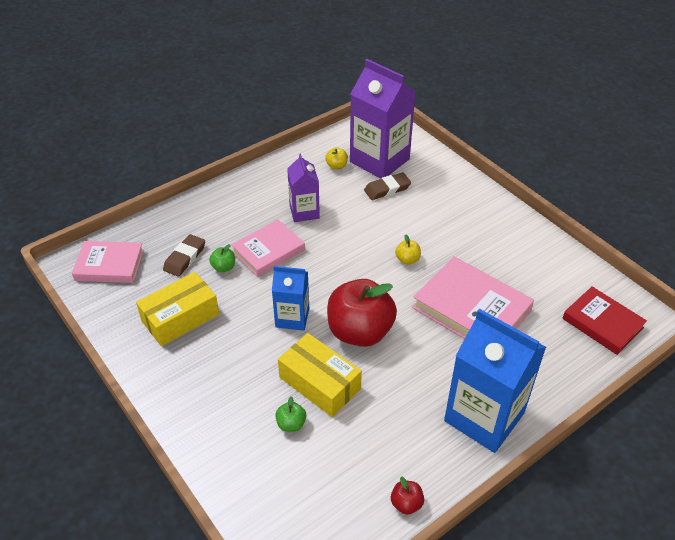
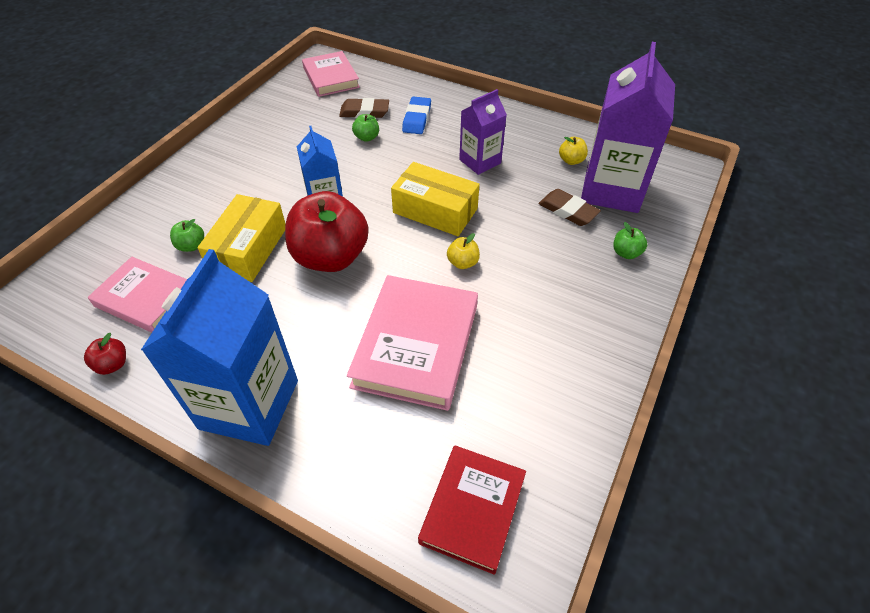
camera: 65 degrees right, 5 degrees up
(180, 318) = (291, 135): yellow box -> yellow box (435, 211)
(222, 228) = (417, 119): none -> blue eraser
(268, 251) = (406, 157): pink book -> pink book (145, 298)
(441, 180) = (626, 253): none -> green apple

